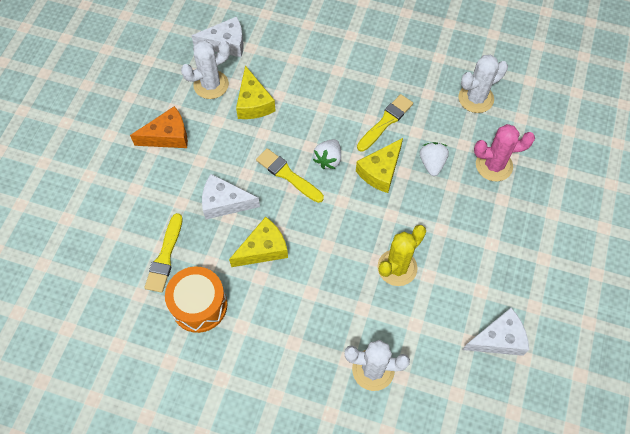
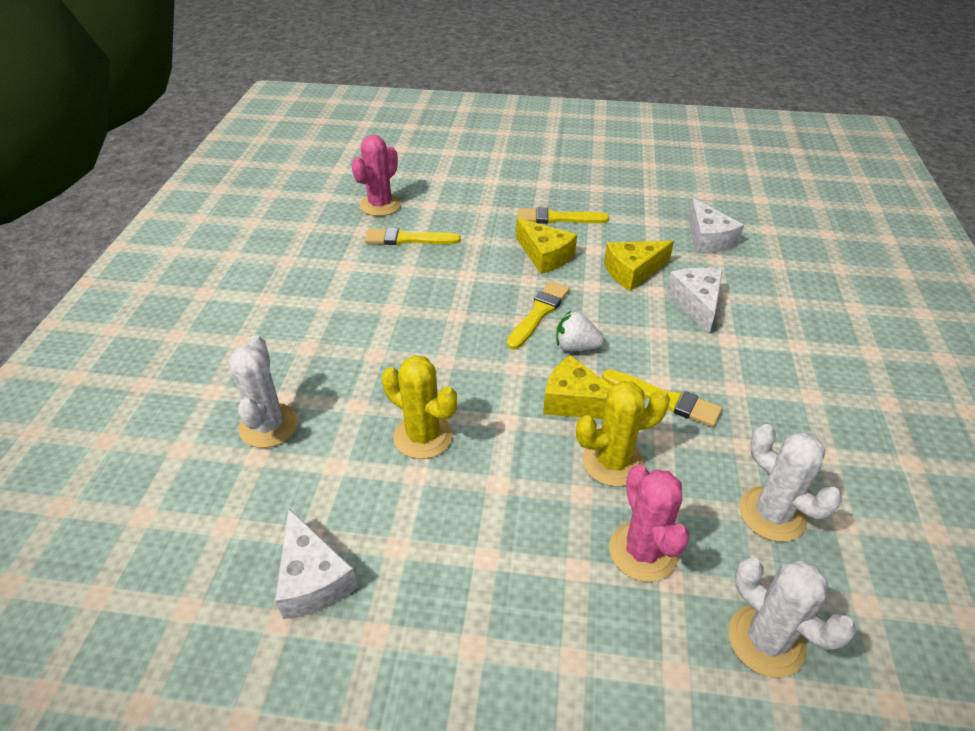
camera: 80 degrees right, 20 degrees down
(101, 276) = (380, 205): none -> pink cactus
(168, 136) = (557, 218): orange cheese -> yellow brush
(199, 305) = (352, 270): orange drum -> none
(211, 85) = (641, 237): white cactus -> white cactus (766, 640)
(224, 203) = (484, 269): white cheese -> white cheese (696, 303)
(263, 249) = (430, 307): yellow cheese -> yellow cheese (545, 256)
(432, 163) = (613, 462): white strawberry -> yellow cactus

